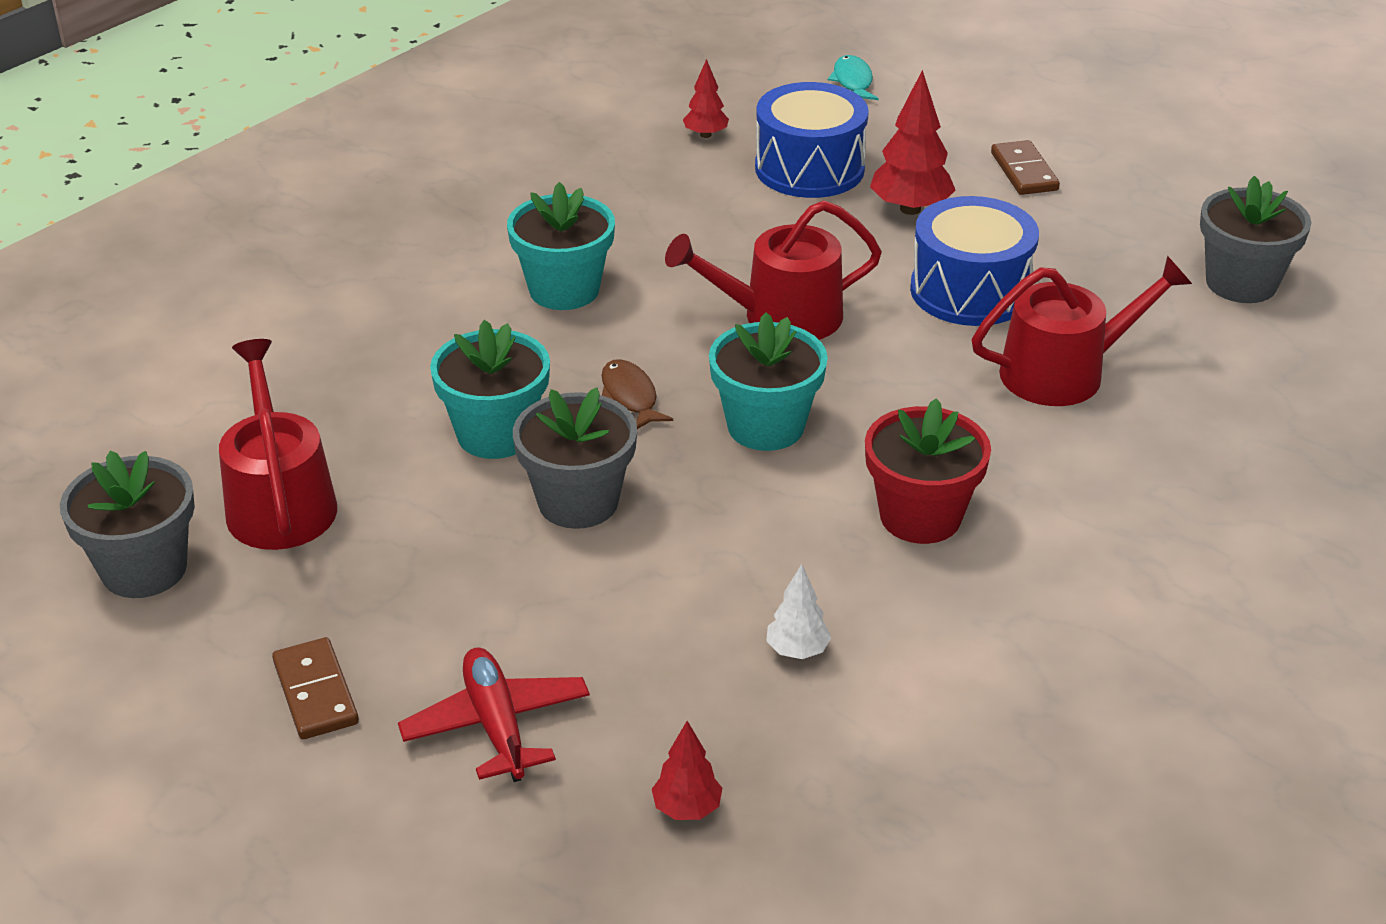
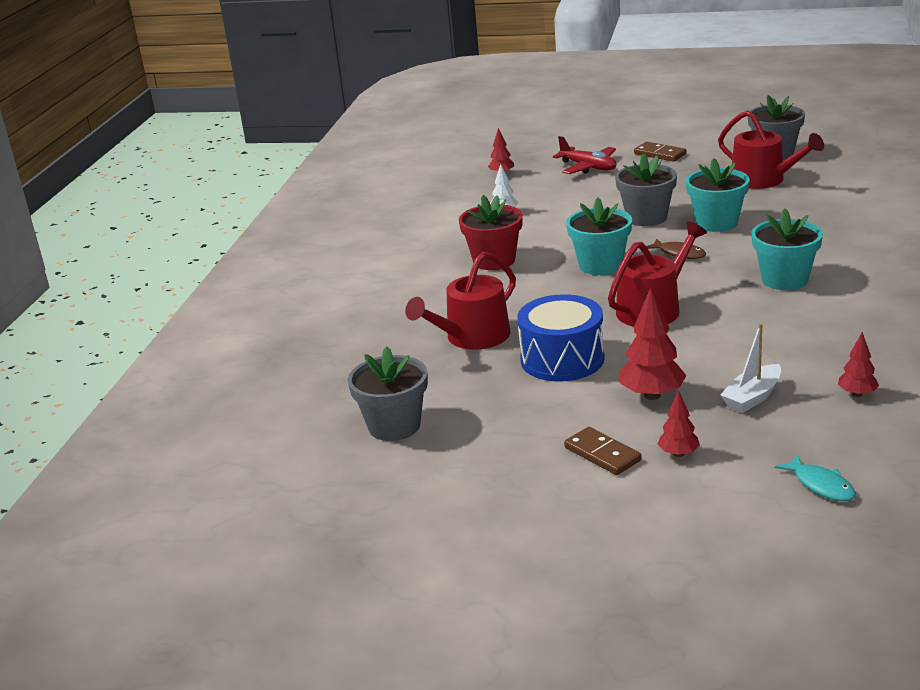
camera: 155 degrees right, 10 degrees down
(809, 168) = (752, 397): blue drum -> white boat
(948, 146) = (678, 454): none -> red tree

